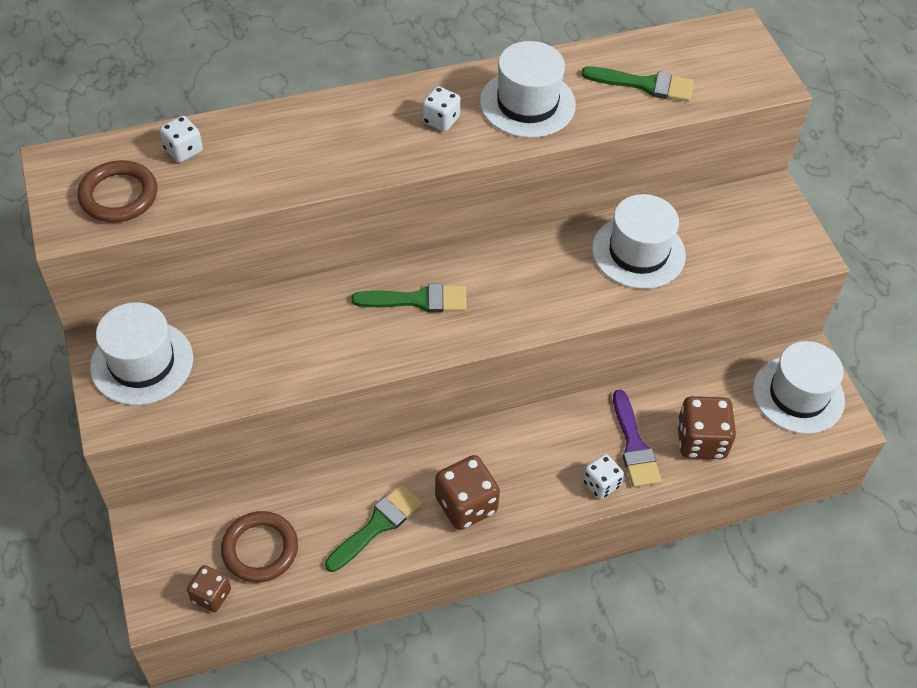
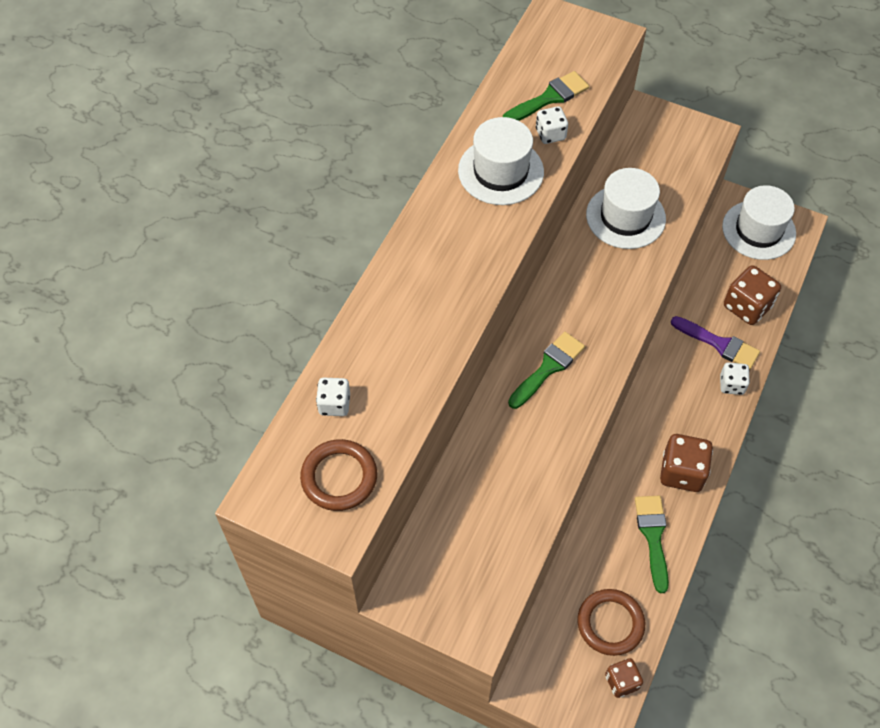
camera: 45 degrees left, 5 degrees up
(142, 363) = (442, 580): white hat -> none
(440, 120) = (466, 230): white dice -> white dice (550, 134)

